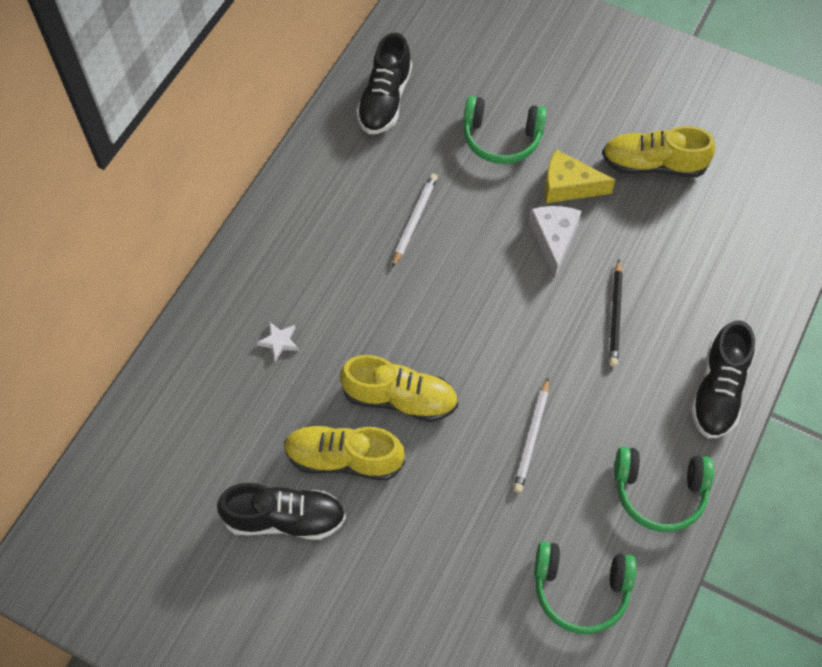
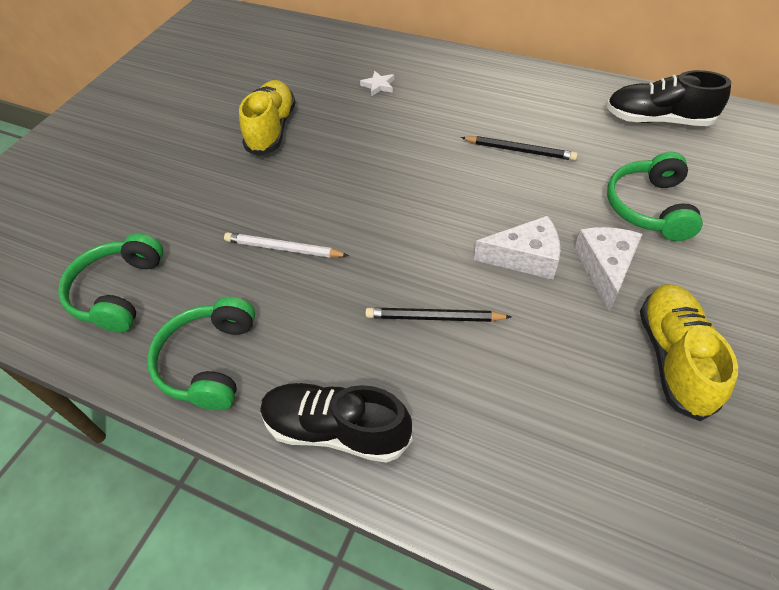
camera: 90 degrees right, 10 degrees down
(285, 518) = (225, 105): black shoe -> none
(400, 398) = (327, 156): yellow shoe -> none
(414, 220) = (519, 150): white pencil -> black pencil
(568, 186) = (605, 268): yellow cheese -> white cheese

